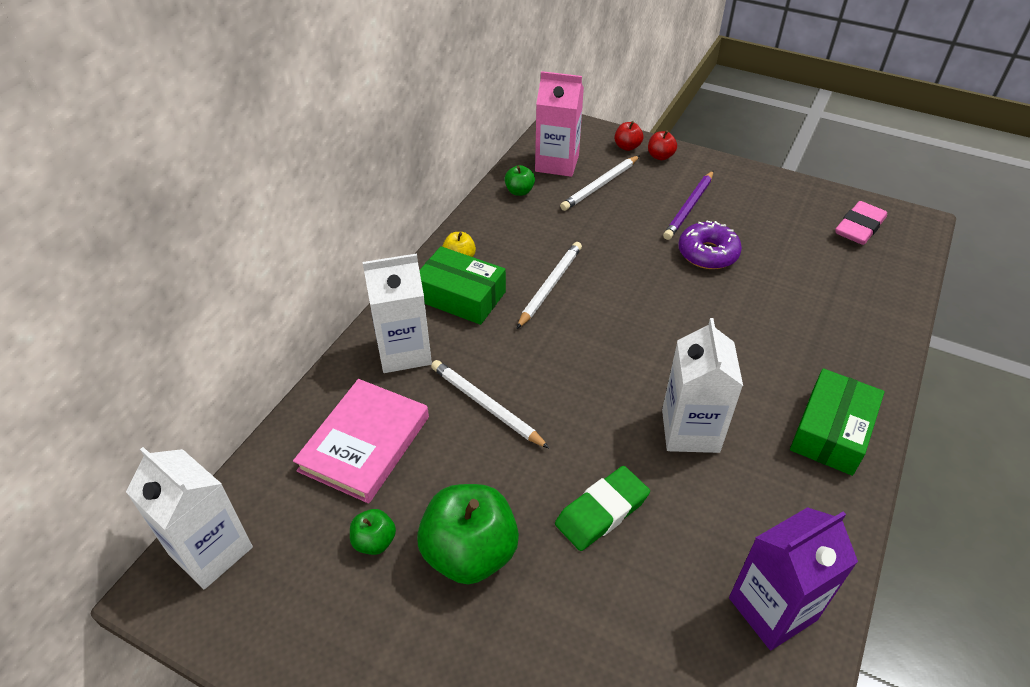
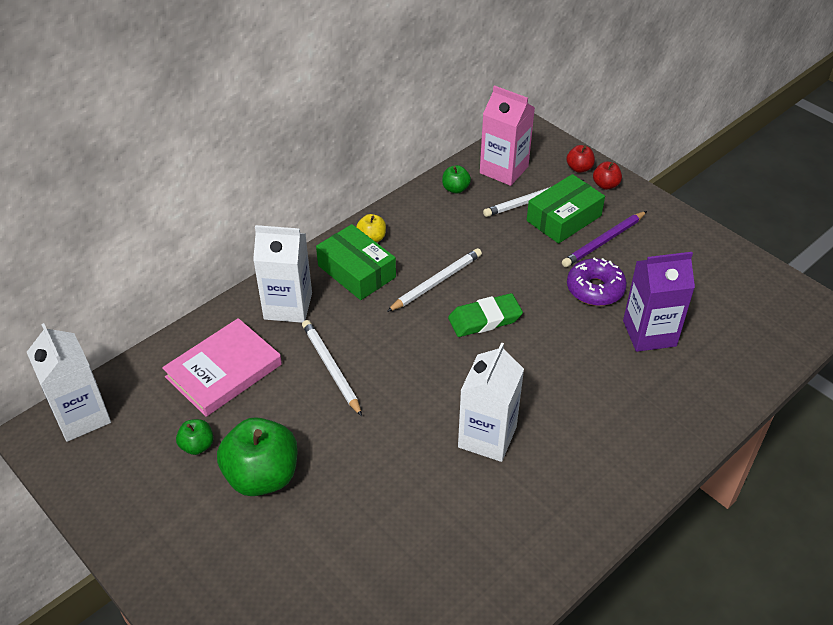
camera: 20 degrees right, 0 degrees up
(602, 511) = (378, 477): green eraser -> green eraser (485, 319)
(772, 609) = (472, 592): purple carton -> purple carton (649, 333)
(831, 431) = (610, 474): green box -> green box (564, 218)
(859, 227) = (759, 301): pink eraser -> none

